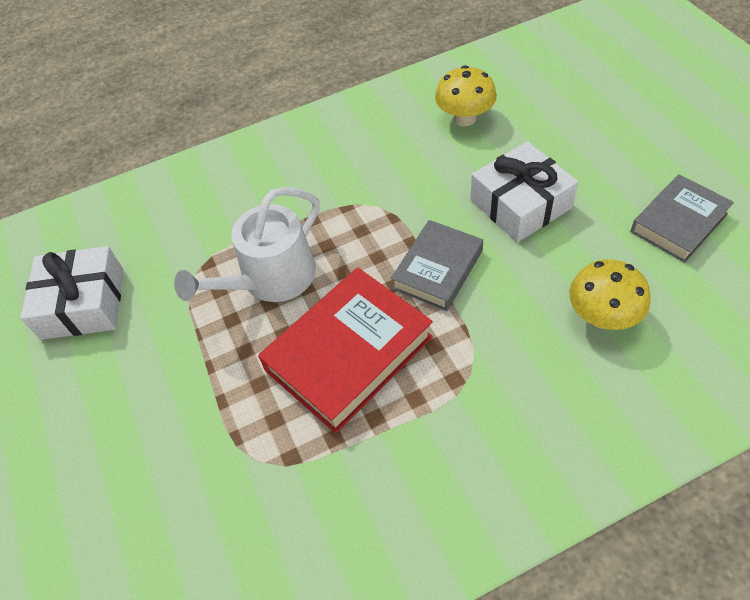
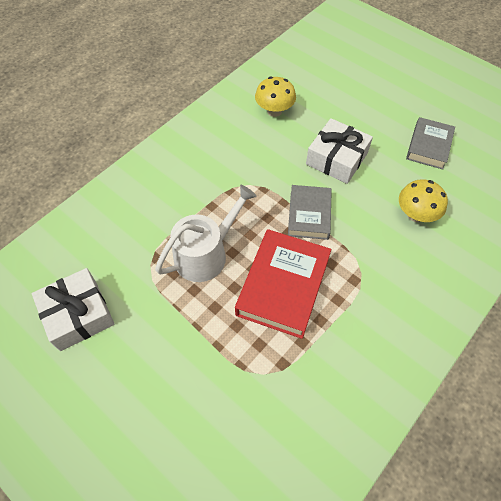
camera: 30 degrees left, 5 degrees up
(271, 279) = (206, 254): white watering can -> white watering can turned 150 degrees counterclockwise

